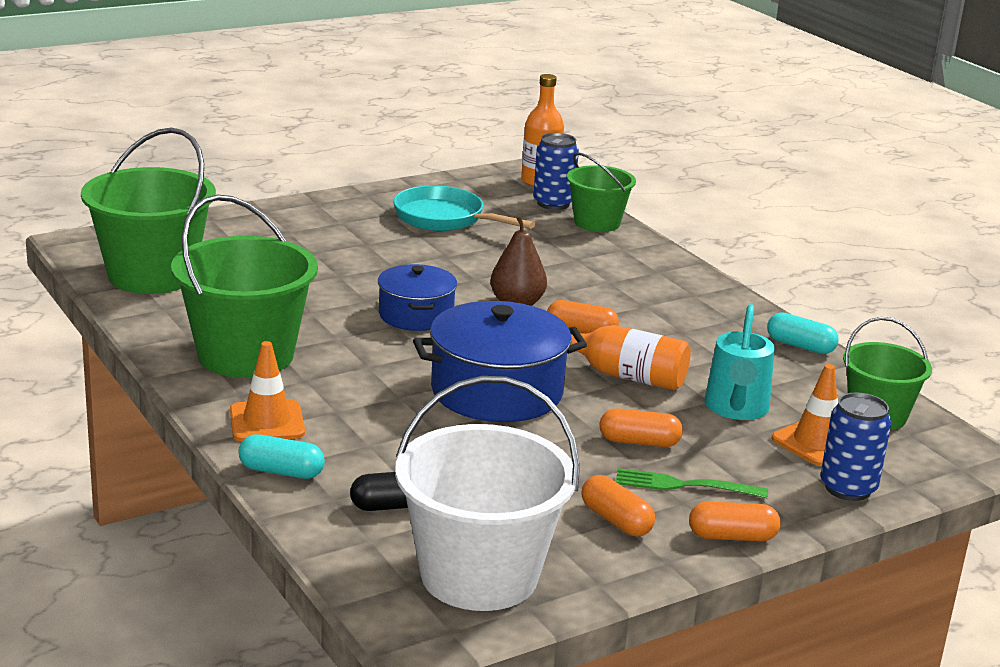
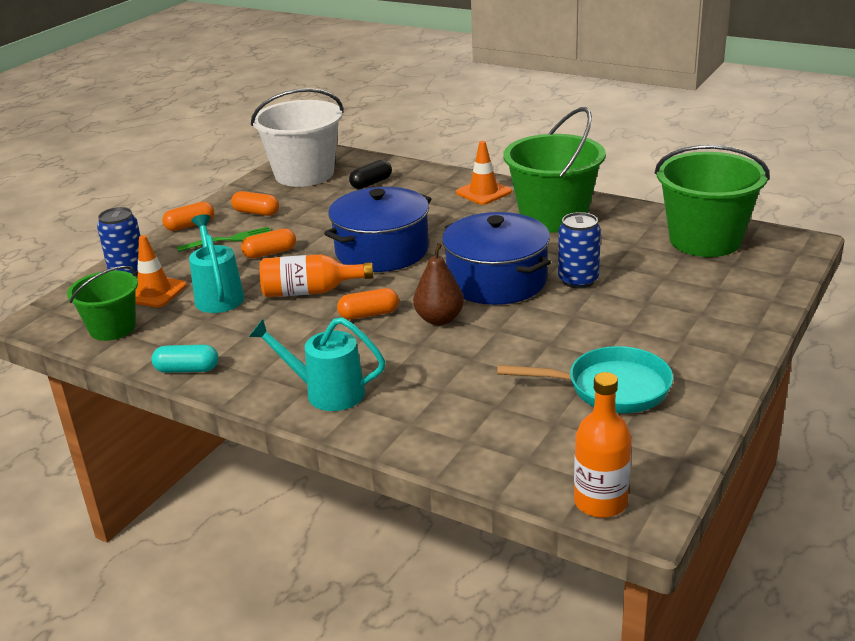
camera: 155 degrees right, 5 degrees up
(281, 471) = (442, 177): turquoise capsule -> none
(416, 315) = (496, 281): blue pot -> blue pot, size x1.62
(553, 203) = (543, 465): blue can -> blue can (578, 280)
(597, 223) = (469, 453): green bucket -> none
(676, 287) = (326, 392): none -> turquoise watering can

